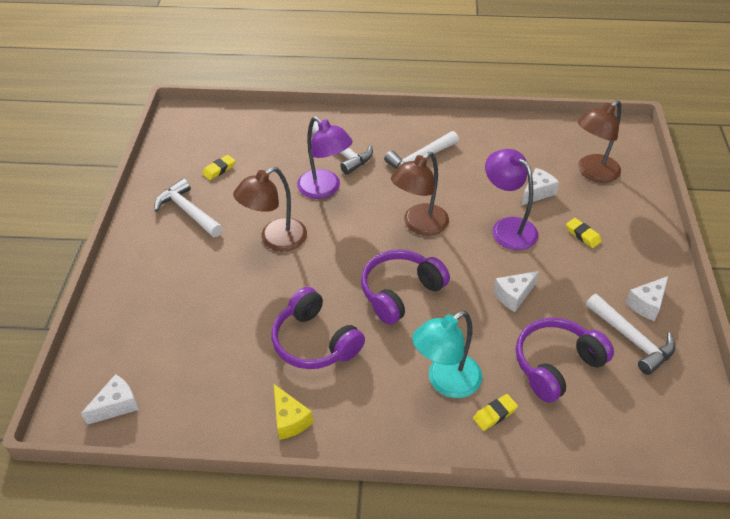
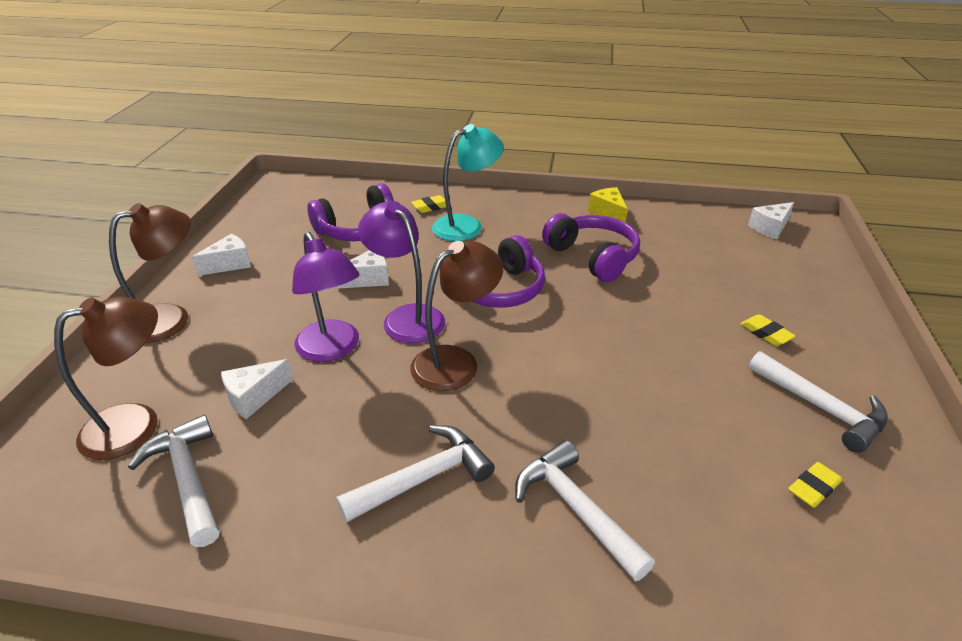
camera: 175 degrees left, 10 degrees down
(275, 240) = (664, 356): brown lamp -> brown lamp (171, 319)
(325, 189) = (602, 430): purple lamp -> purple lamp (406, 317)
(583, 235) = (237, 333): yellow eraser -> yellow eraser (765, 333)
(632, 339) = (272, 241): white hammer -> white hammer (187, 478)

